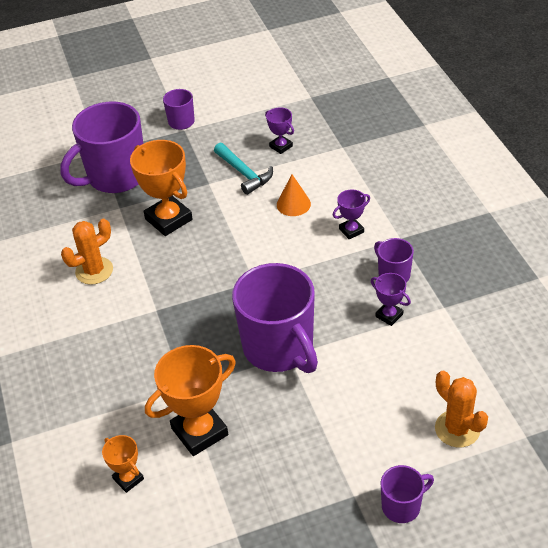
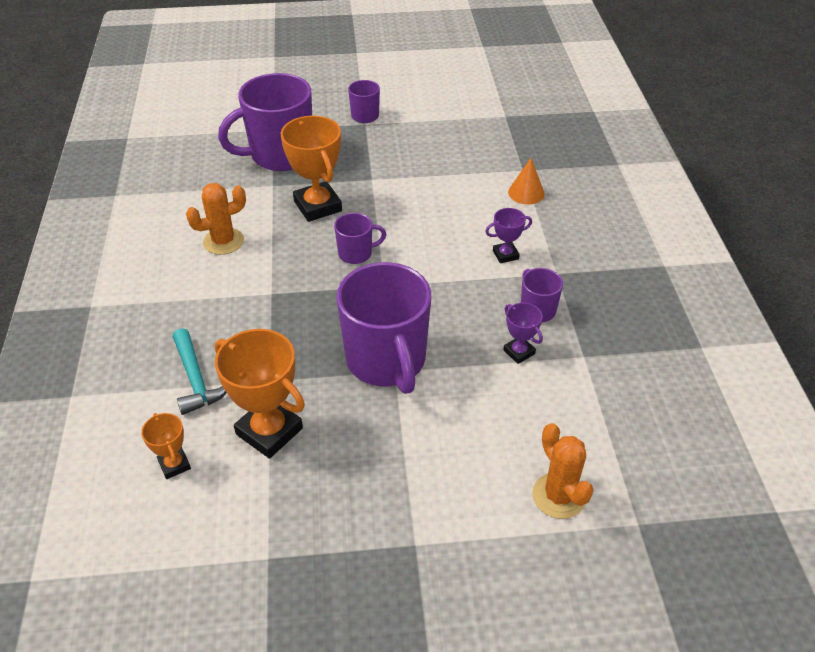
camera: 10 degrees right, 0 degrees up
(199, 431) = (269, 431): orange trophy -> orange trophy turned 60 degrees clockwise
(244, 173) = (411, 176): turquoise hammer -> turquoise hammer (196, 380)
(281, 146) = (458, 157): purple trophy -> none
(293, 204) = (452, 216): orange cone -> orange cone (526, 193)
(402, 506) = (467, 571): purple mug -> purple mug (356, 254)

